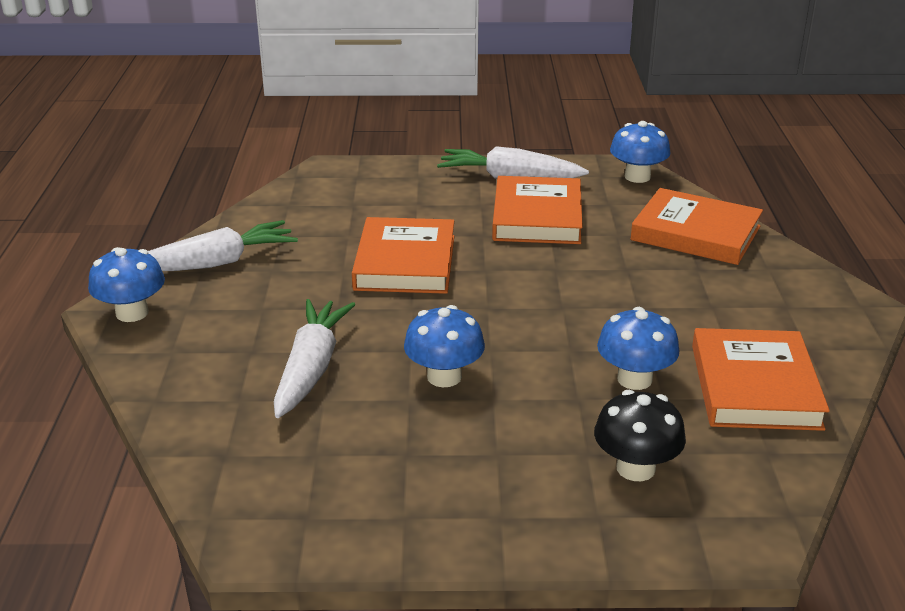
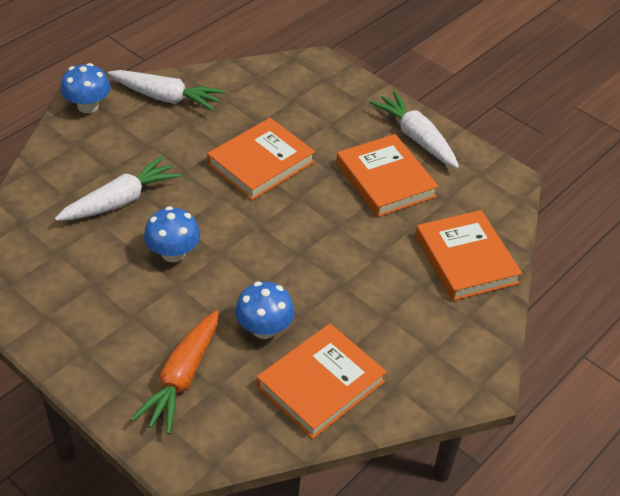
camera: 40 degrees right, 15 degrees up
(537, 217) = (385, 180): orange book -> orange book turned 75 degrees counterclockwise
(635, 468) = (182, 378): black mushroom -> orange carrot
(637, 177) = (502, 190): blue mushroom -> none

